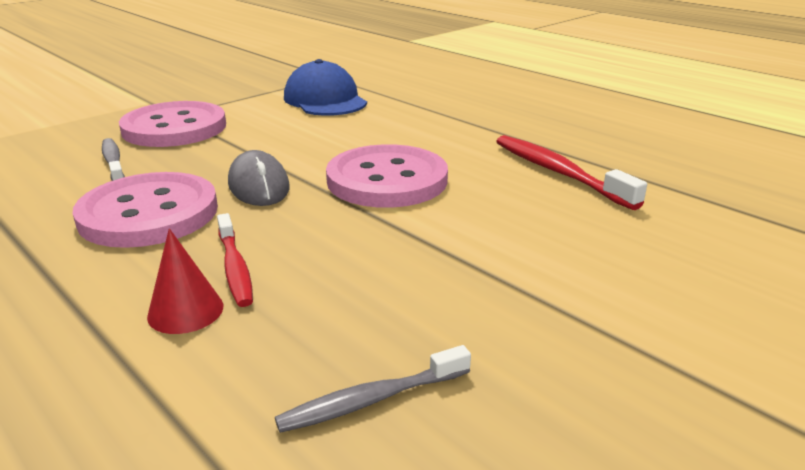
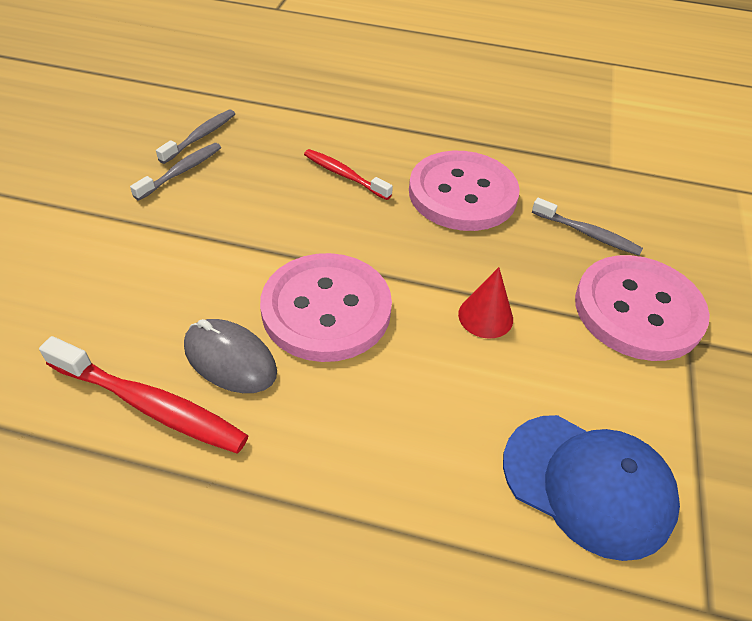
camera: 145 degrees right, 20 degrees up
(185, 311) = (336, 143): red cone -> red cone (485, 316)
(259, 186) = (428, 253): grey mouse -> grey mouse (230, 359)
(441, 344) = (181, 171): none -> grey toothbrush

